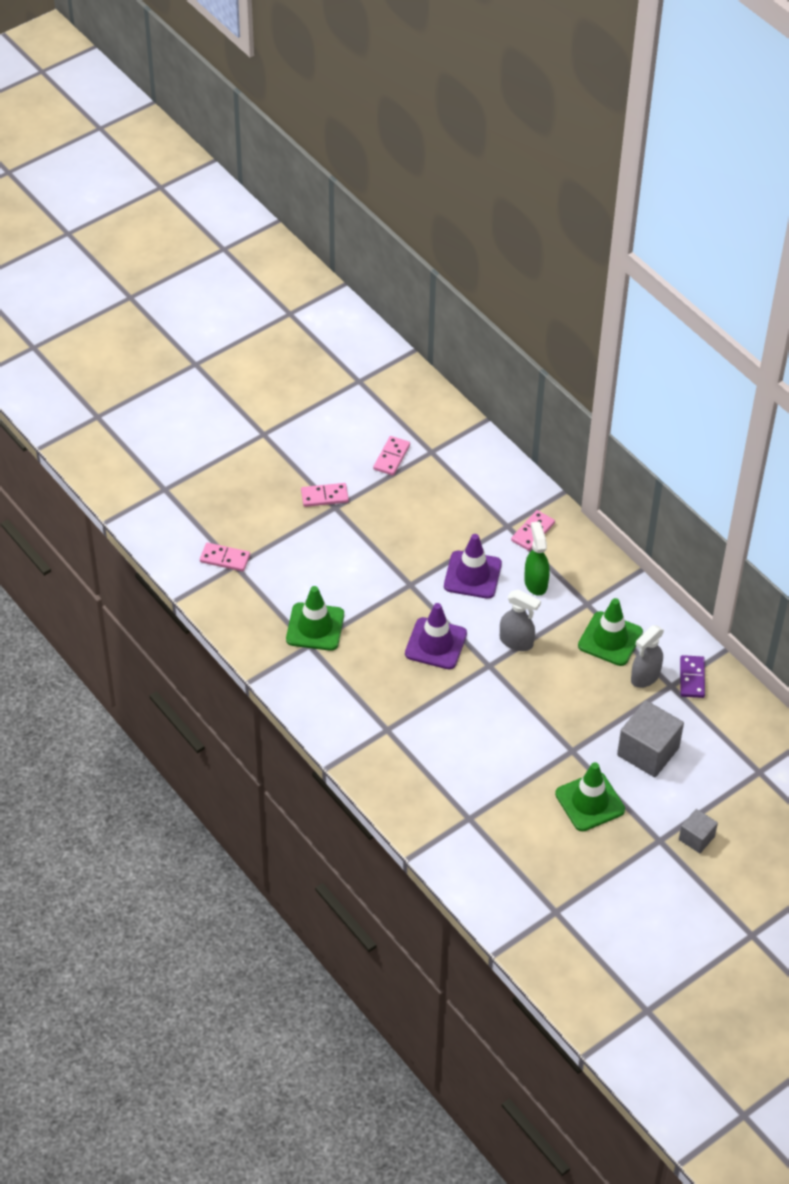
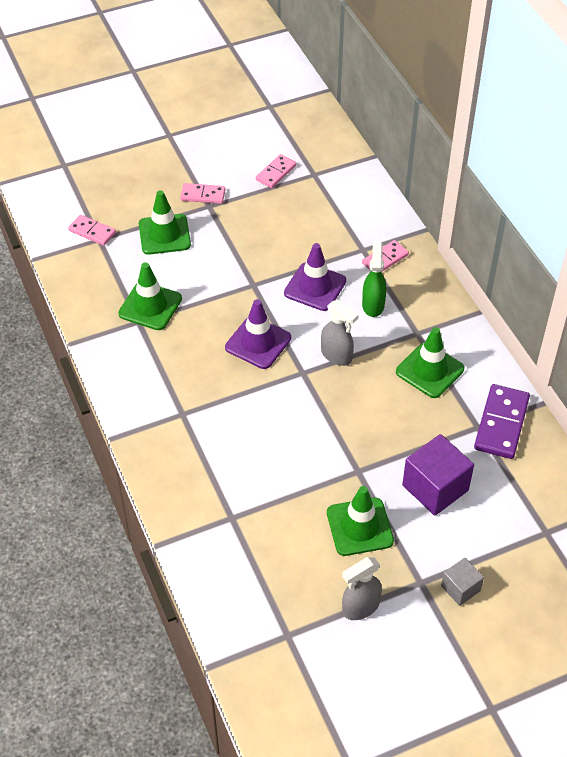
camera: 15 degrees right, 0 degrees up
(301, 547) = (164, 234): none -> green traffic cone
(645, 677) = (454, 413): grey spray bottle -> grey spray bottle (360, 607)
(648, 751) = (435, 488): grey cube -> purple cube
(692, 678) = (501, 424): purple domino -> purple domino, size x1.63

